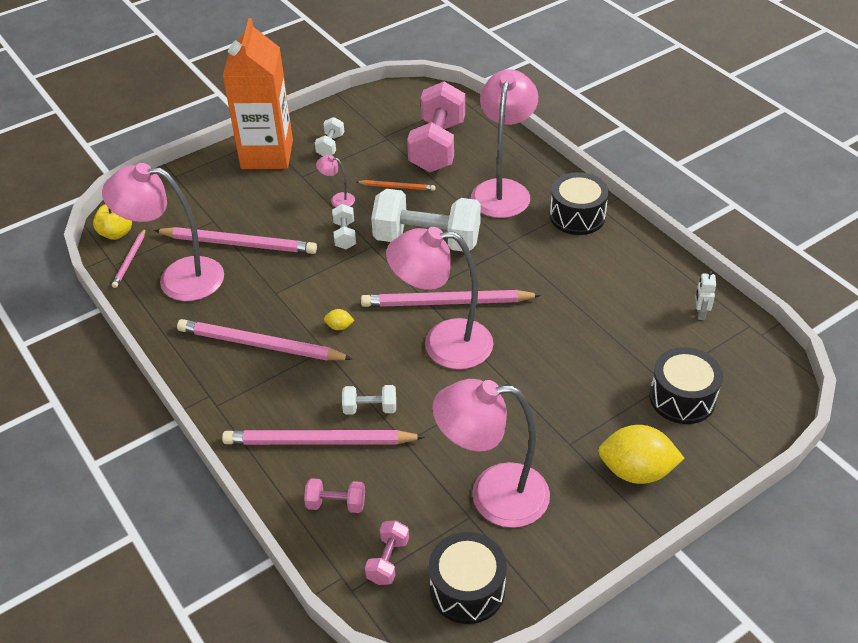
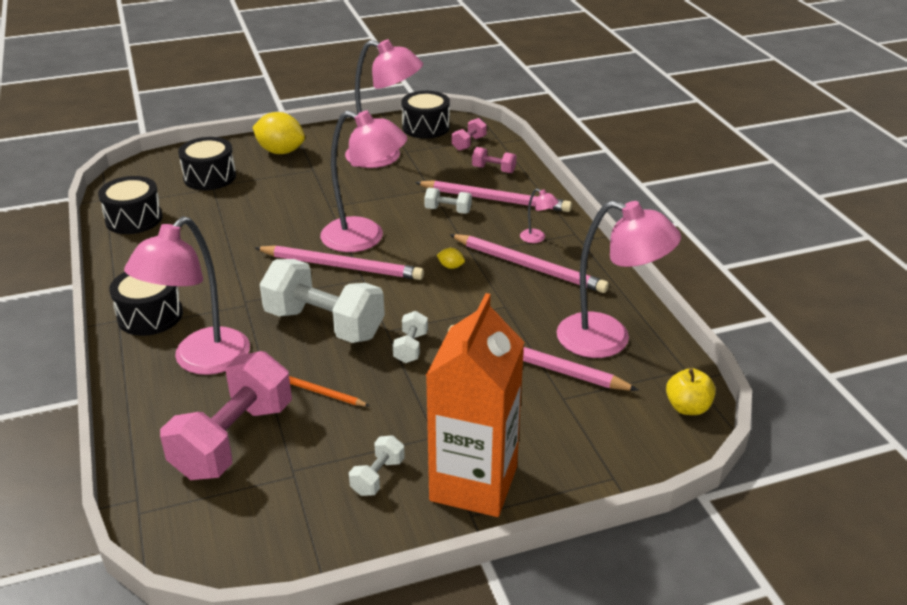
camera: 165 degrees left, 10 degrees down
(130, 260) = (665, 371): pink pencil -> none
(337, 199) = (401, 392): pink lamp -> pink lamp (537, 238)
(700, 313) = (134, 219): white robot -> black drum

